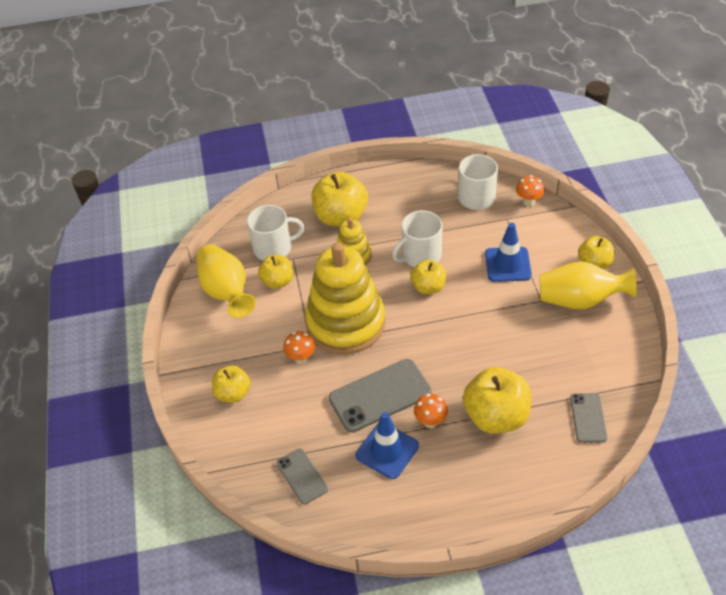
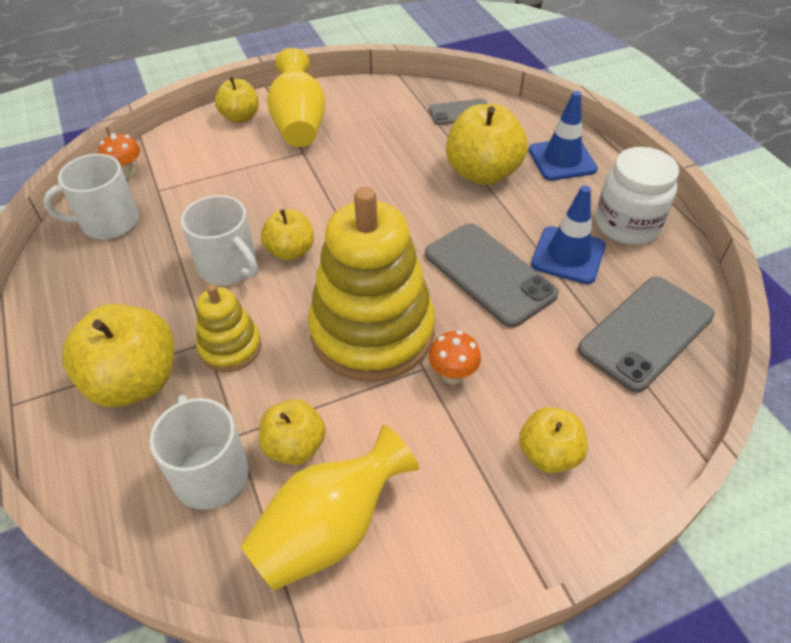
camera: 105 degrees left, 0 degrees up
(302, 476) = (646, 333): grey phone -> grey phone, size x1.76
(411, 504) = (627, 225): none -> white jar
(430, 421) = (510, 223): orange mushroom -> none
(507, 264) = (244, 182): blue traffic cone -> blue traffic cone (562, 160)

